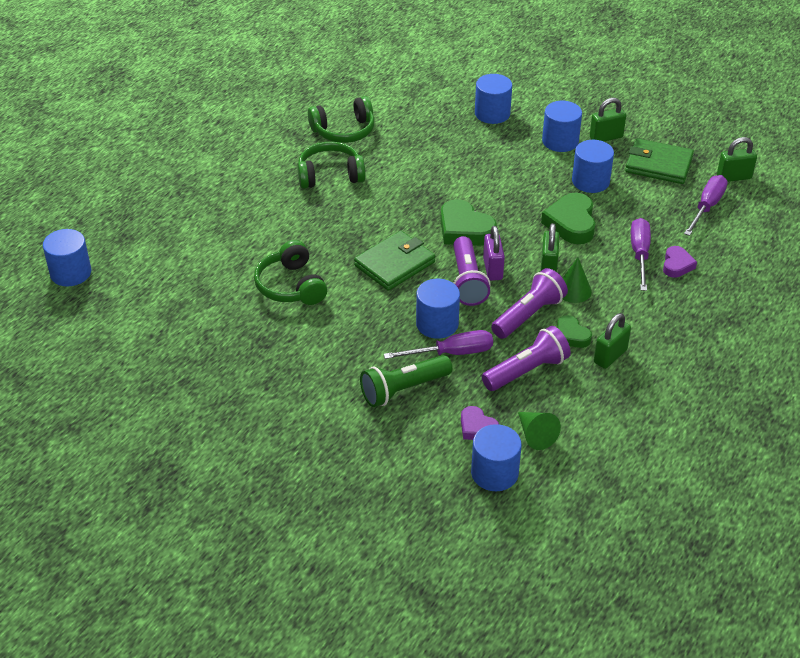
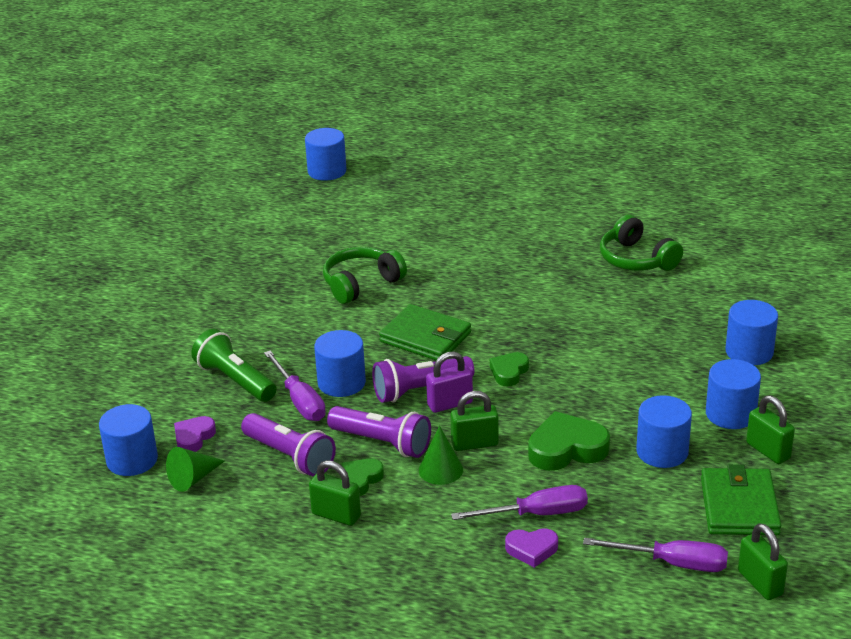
camera: 75 degrees right, 10 degrees down
(330, 175) = (551, 268): green headphones -> none
(464, 230) = (509, 372): green heart -> green heart, size x0.59

